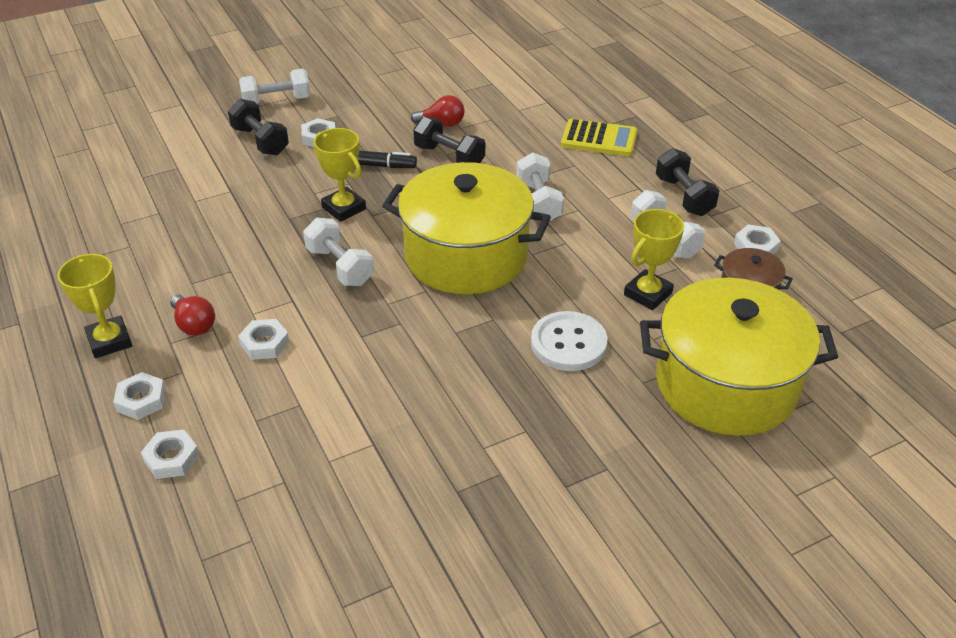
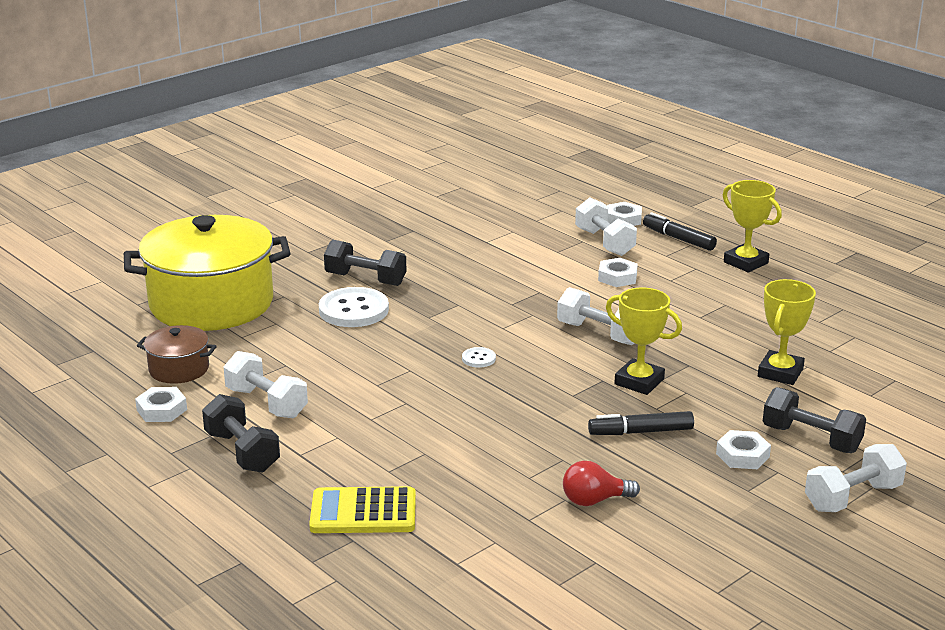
camera: 165 degrees right, 15 degrees down
(141, 400) = (678, 239): white nut -> black marker
(194, 325) = (689, 280): red light bulb -> none
(449, 157) = (556, 456): black dumbbell -> black dumbbell (365, 279)
(466, 256) = (478, 359): yellow pot -> white button
(538, 202) = (420, 420): white dumbbell -> white dumbbell (604, 242)
(647, 294) = (283, 353): yellow trophy -> yellow trophy (780, 373)

